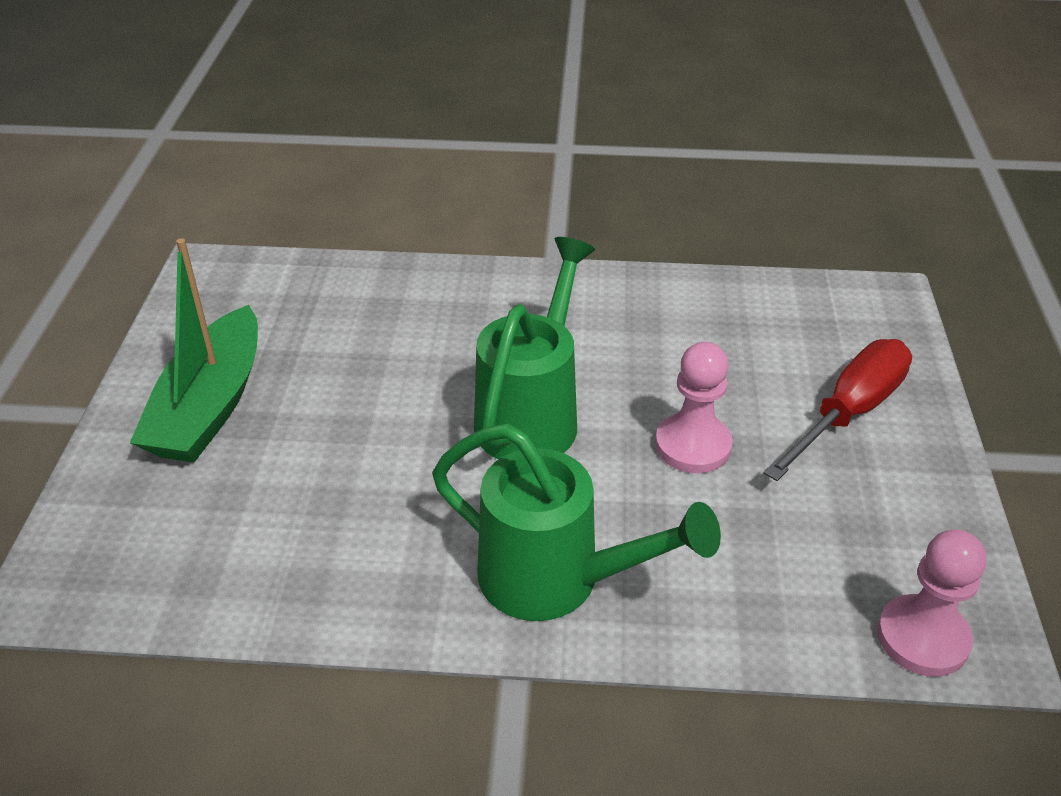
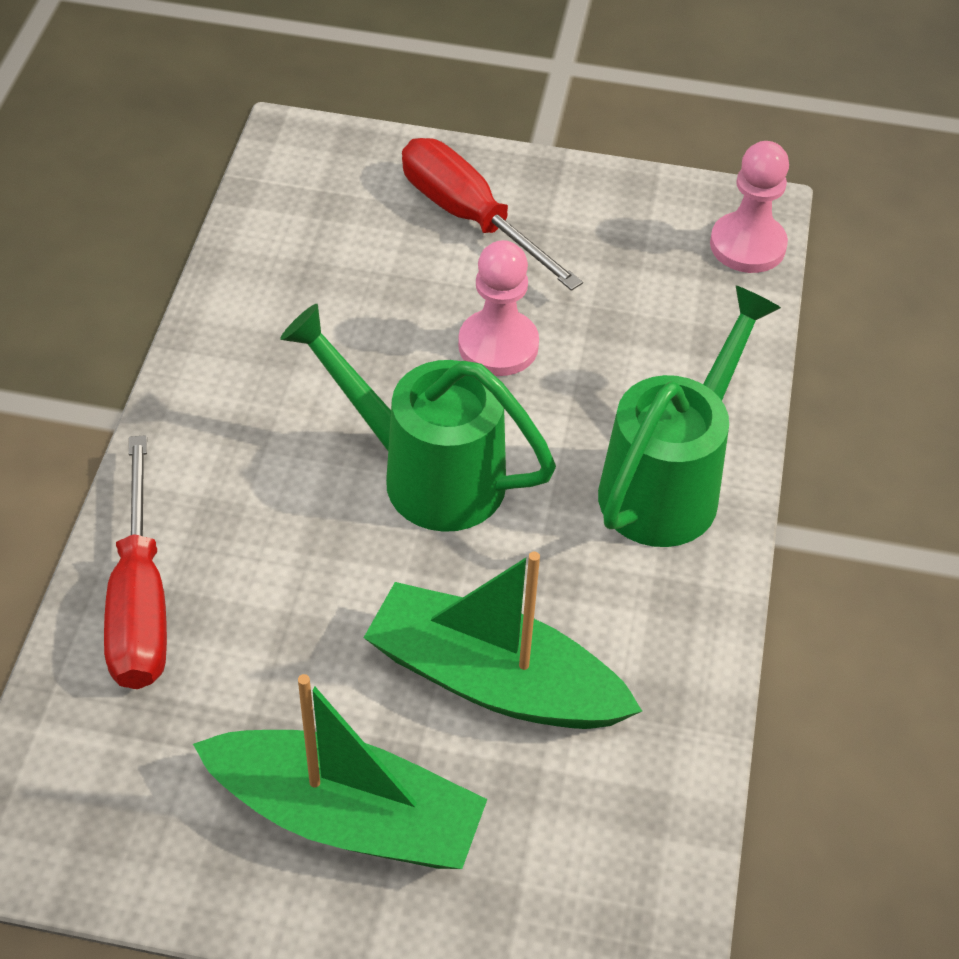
camera: 85 degrees left, 10 degrees up
(326, 474) = (494, 680): none -> green boat
(390, 289) = (140, 602): none -> red screwdriver

